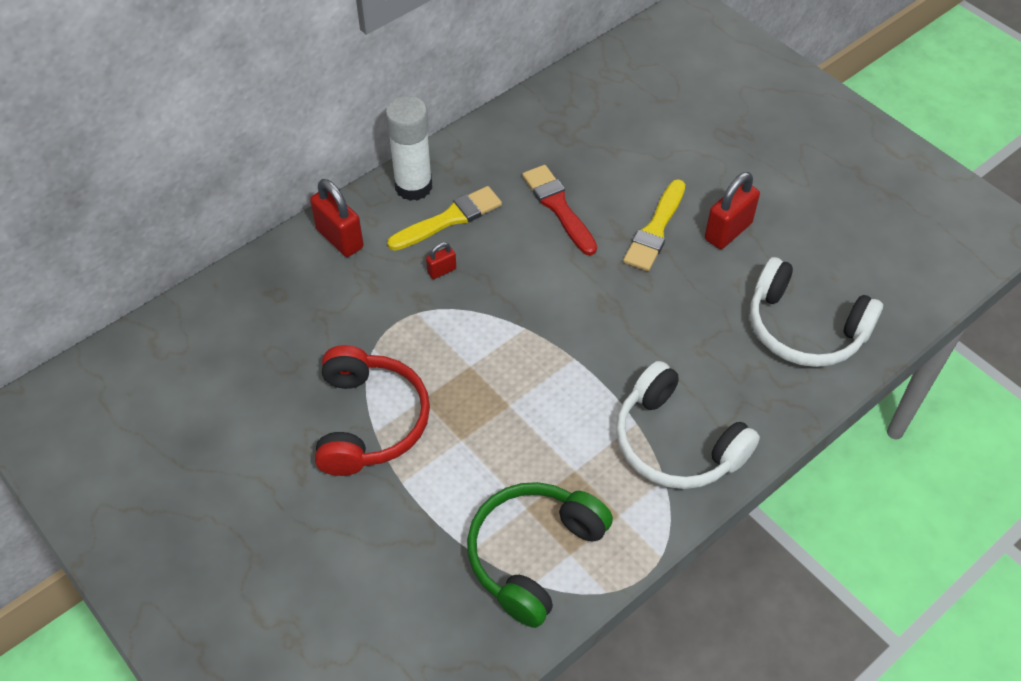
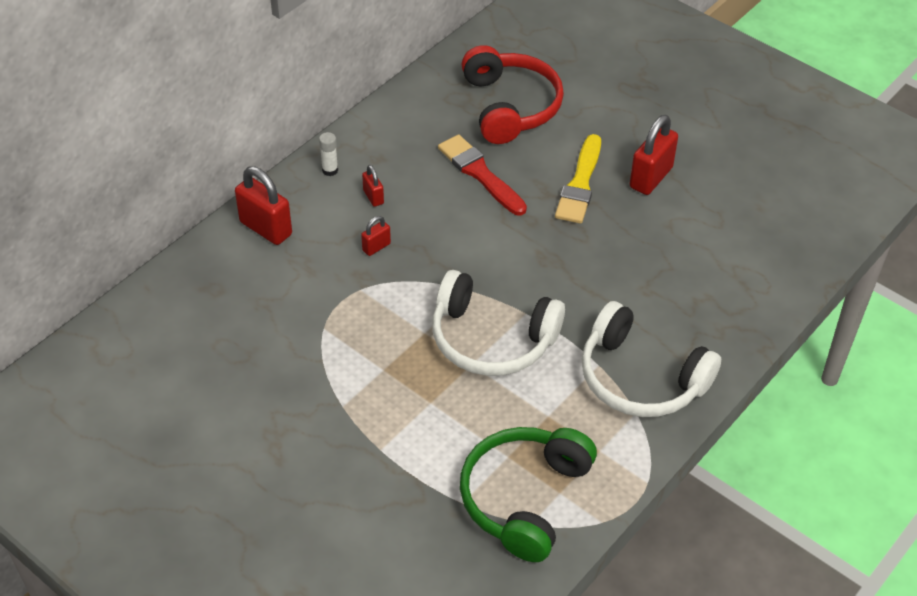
camera: 10 degrees left, 5 degrees down
(370, 421) = (335, 397): red headphones -> red headphones (510, 106)
(413, 186) = (330, 170): white glue stick -> white glue stick, size x0.42
(449, 219) = (373, 197): yellow brush -> red padlock
(804, 328) = (742, 258): white headphones -> white headphones (491, 339)

